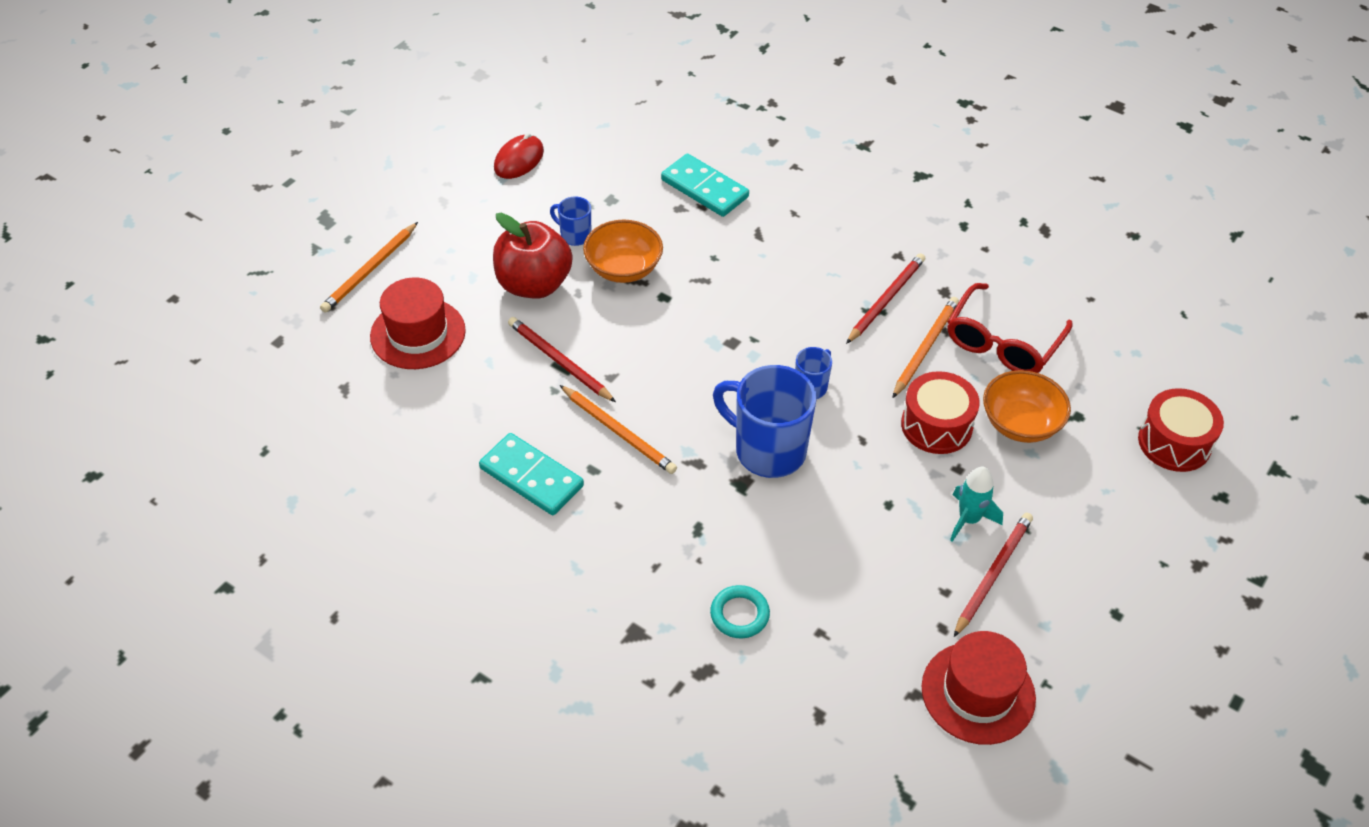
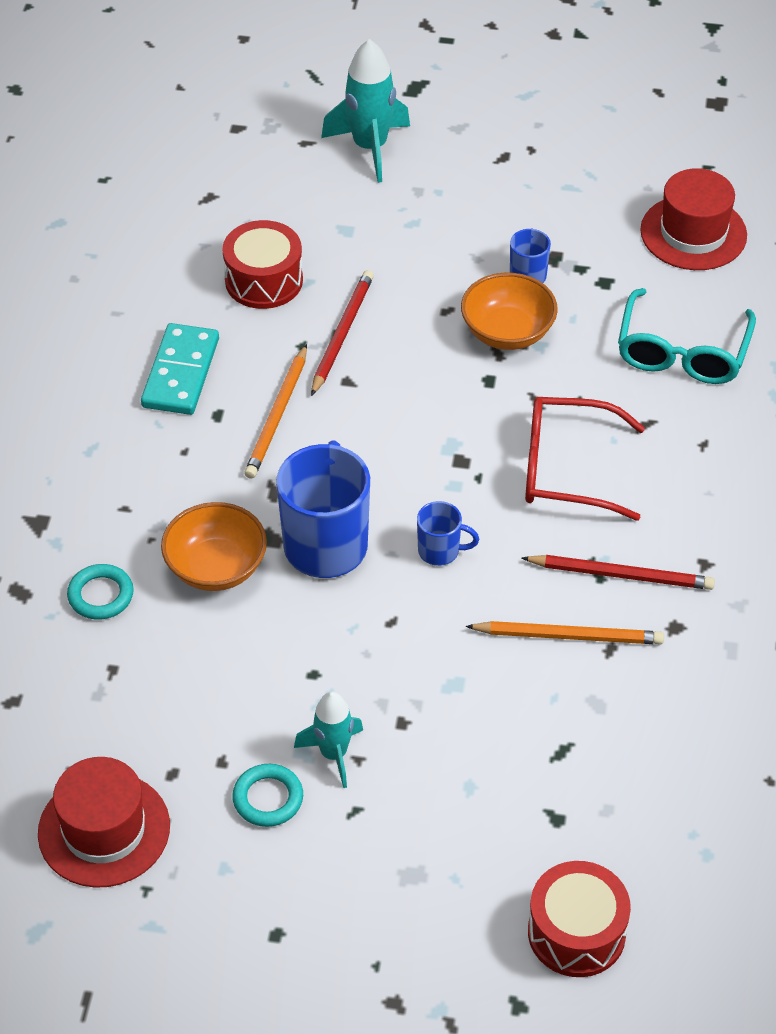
camera: 65 degrees right, 0 degrees up
(370, 270) = (370, 147): orange pencil -> turquoise rocket
(418, 333) = (310, 216): red hat -> red hat (693, 233)
(519, 160) = (608, 187): red mouse -> none
(534, 284) = (434, 272): red apple -> none
(704, 188) = (682, 352): turquoise domino -> turquoise glasses
(936, 425) = (454, 683): red drum -> red drum (264, 280)
(992, 574) = (268, 798): red pencil -> turquoise ring
(1002, 342) = (629, 709): red glasses -> red glasses (567, 469)
(1020, 423) = (508, 763): orange bowl -> orange bowl (216, 567)

